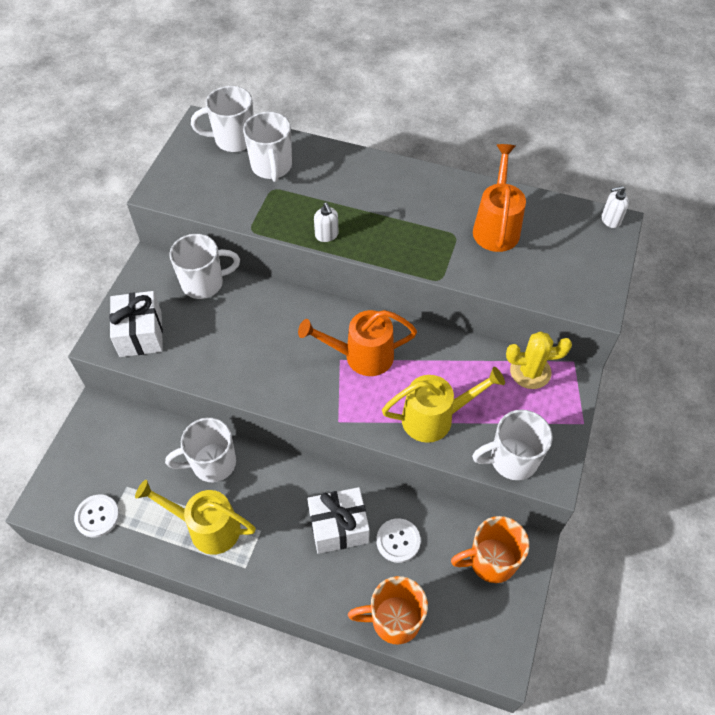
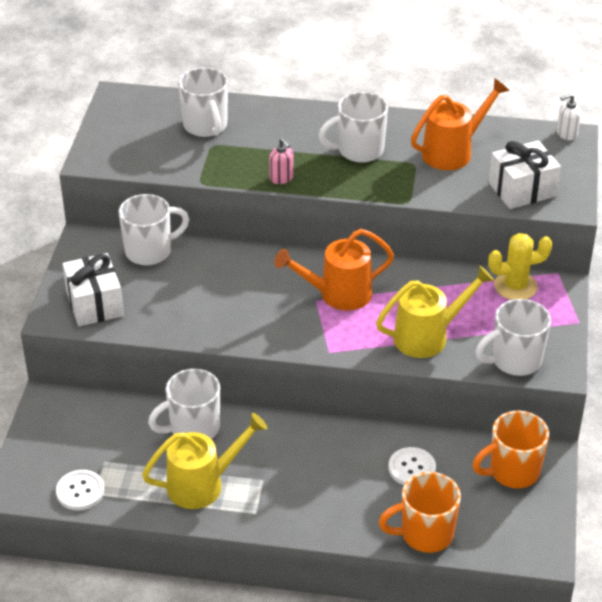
camera: 10 degrees left, 15 degrees down
(206, 527) = (203, 484): yellow watering can -> yellow watering can turned 150 degrees clockwise
(233, 139) = (156, 106): white mug -> white mug (359, 151)
(326, 235) = (281, 178): white soap dispenser -> pink soap dispenser
(338, 527) = (346, 465): white gift -> white gift (522, 190)
(496, 226) = (453, 152): orange watering can -> orange watering can turned 60 degrees clockwise

